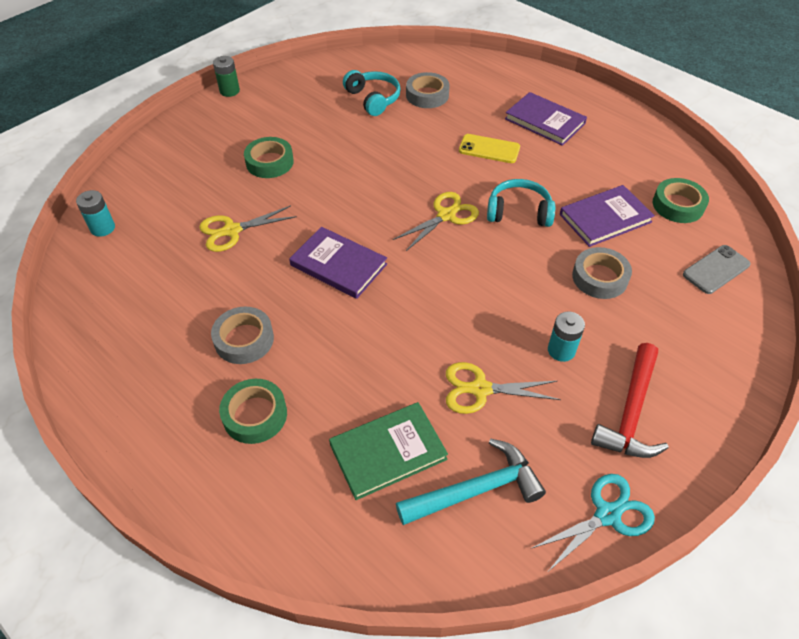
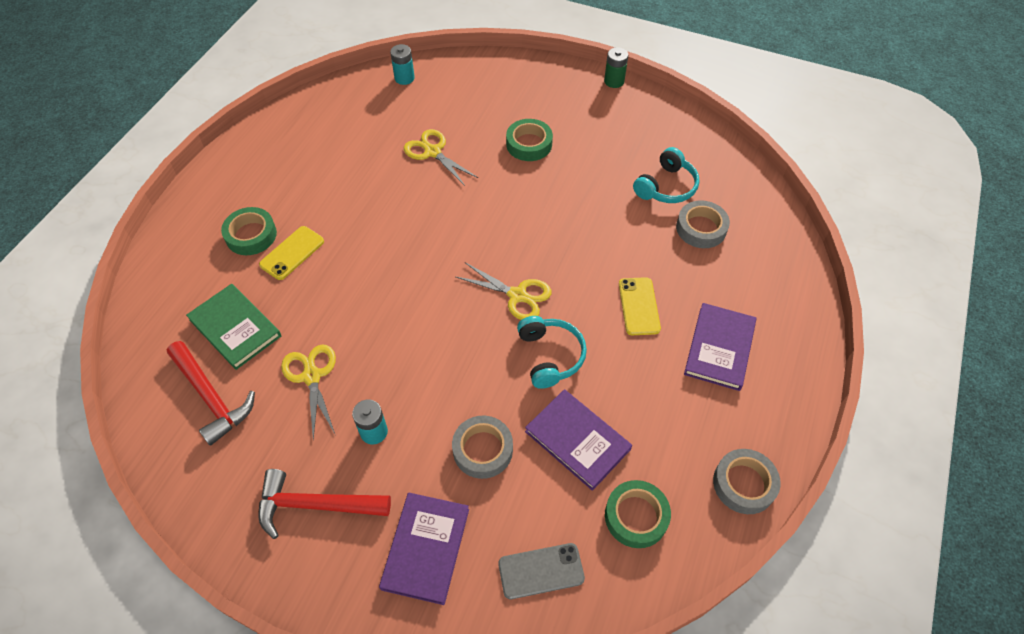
camera: 70 degrees right, 5 degrees up
(244, 339) = (319, 203): grey tape -> grey tape (744, 484)
(305, 378) = (292, 253): none -> yellow phone
(338, 265) = (420, 234): purple book -> purple book (425, 548)
(476, 489) = (211, 397): turquoise hammer -> red hammer
(607, 514) = (204, 501): turquoise scissors -> none
(716, 269) = (541, 571): grey phone -> grey phone turned 45 degrees counterclockwise

